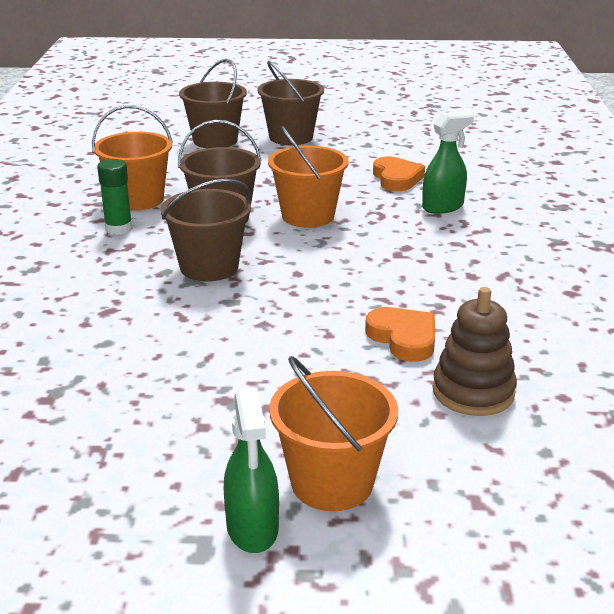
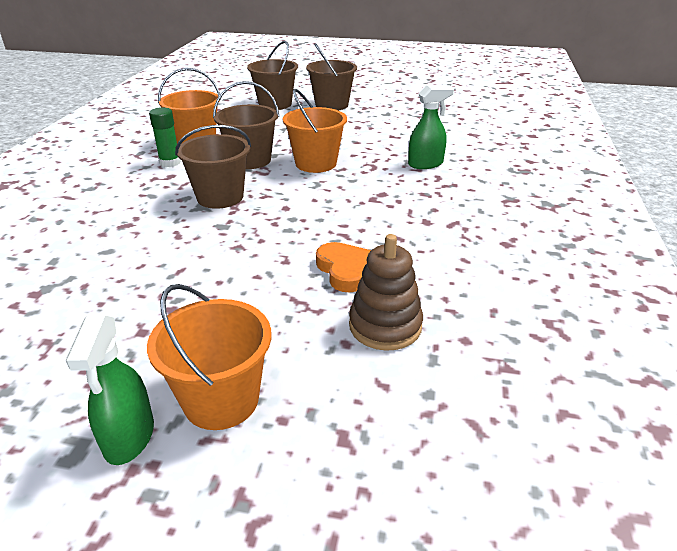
camera: 10 degrees right, 5 degrees up
(396, 178) = (398, 140): orange heart -> none

